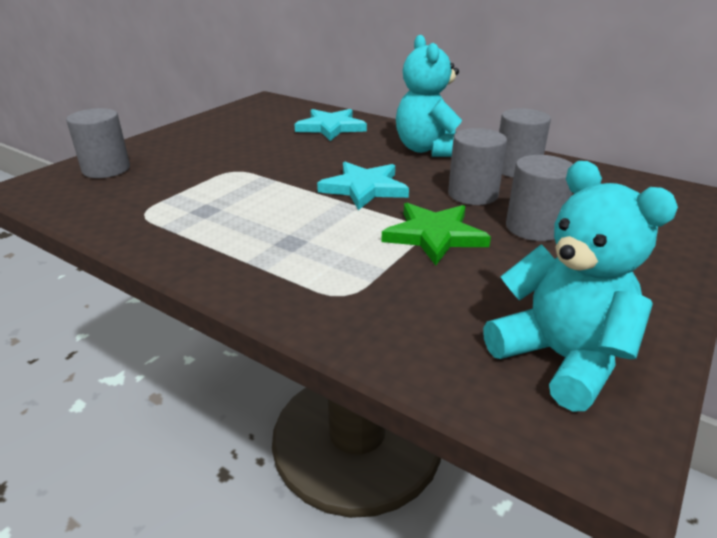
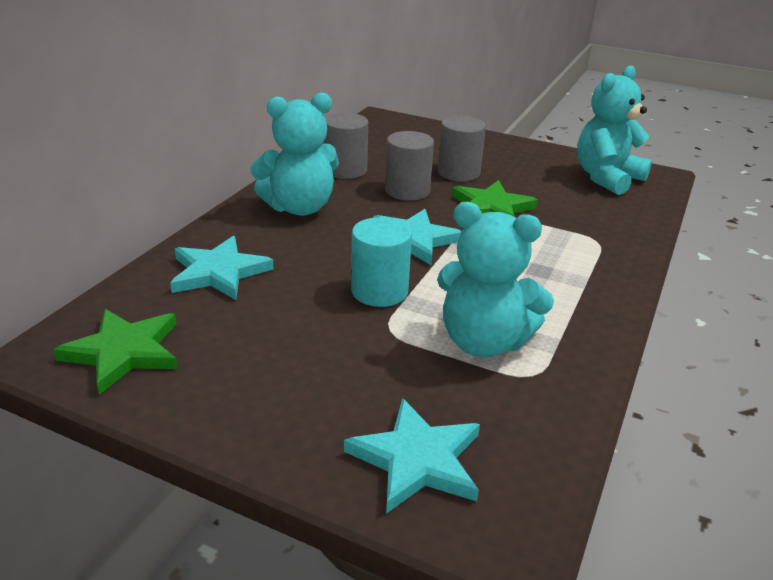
camera: 100 degrees left, 0 degrees up
(106, 169) = (417, 460): grey cylinder -> turquoise star
(196, 200) = (483, 342): none -> turquoise teddy bear
(256, 111) = (124, 352): none -> green star
(286, 170) = (379, 291): none -> turquoise cylinder

